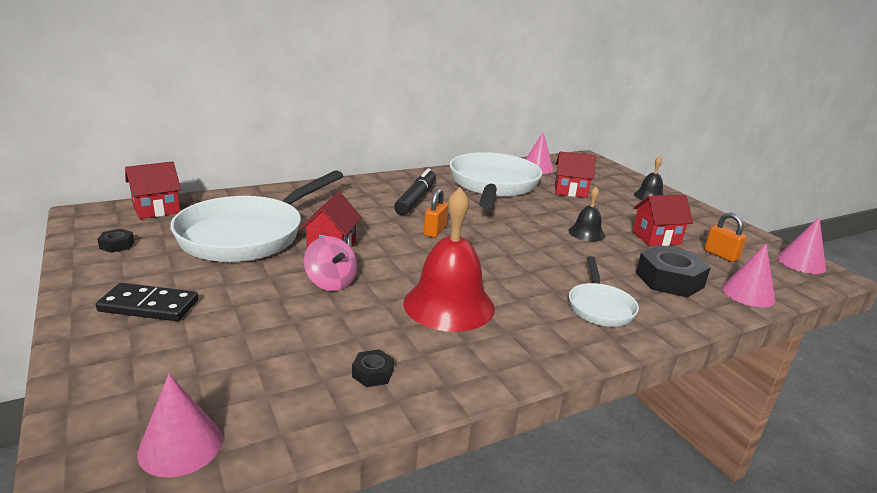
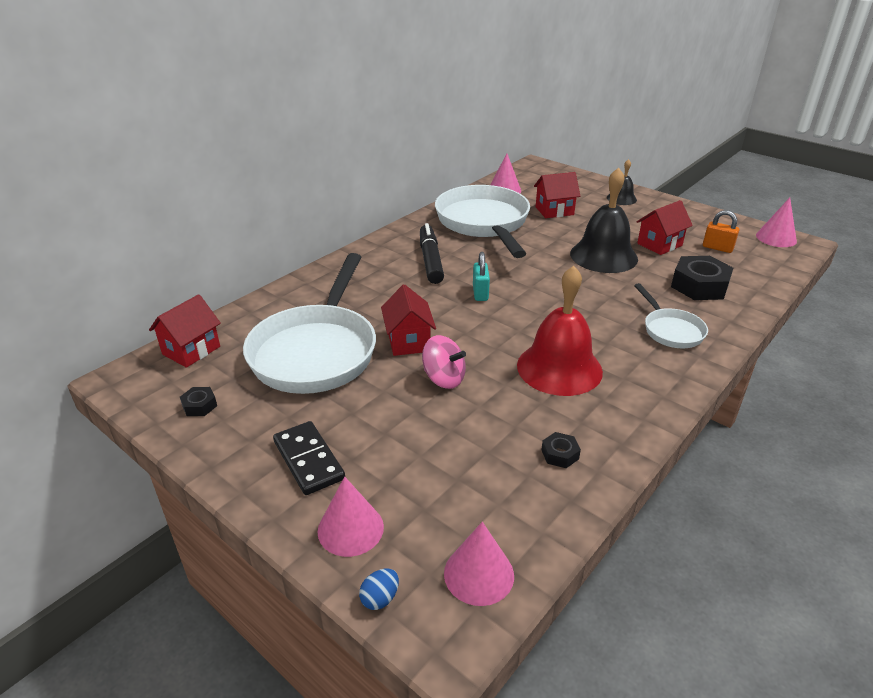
camera: 20 degrees left, 10 degrees up
(73, 431) = (380, 598): none -> blue egg
(149, 306) = (309, 460): black domino -> black domino turned 75 degrees clockwise
(435, 231) = (480, 293): orange padlock -> turquoise padlock
(586, 233) = (603, 256): black bell -> black bell, size x1.94
(748, 294) = (761, 281): pink cone -> pink cone (350, 528)

